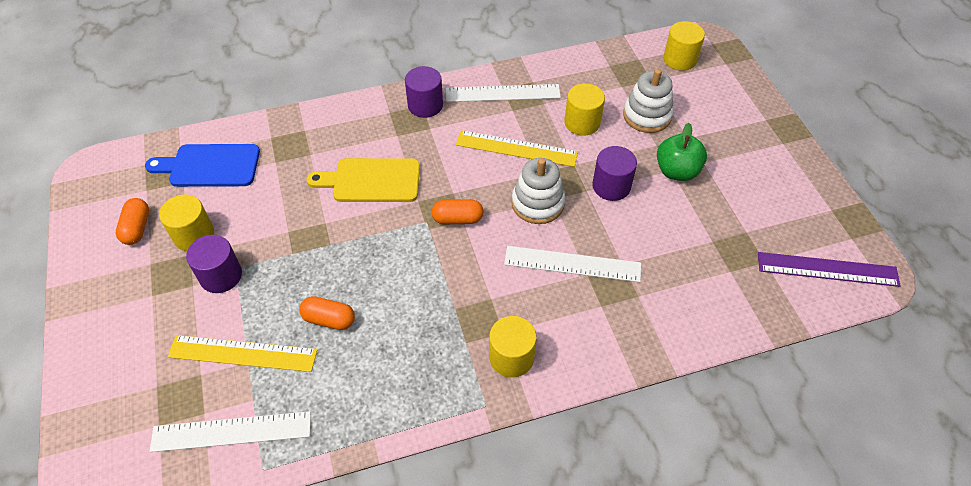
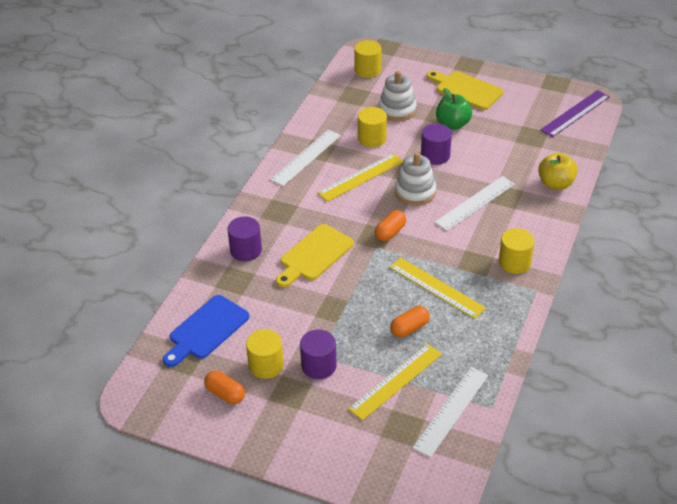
camera: 50 degrees left, 10 degrees down
(409, 307) = (436, 287): none -> yellow ruler
(425, 105) = (274, 197): purple cylinder -> purple cylinder (246, 250)
(682, 321) = (555, 184): none -> yellow apple
(745, 150) = (466, 90): none -> yellow cutting board

